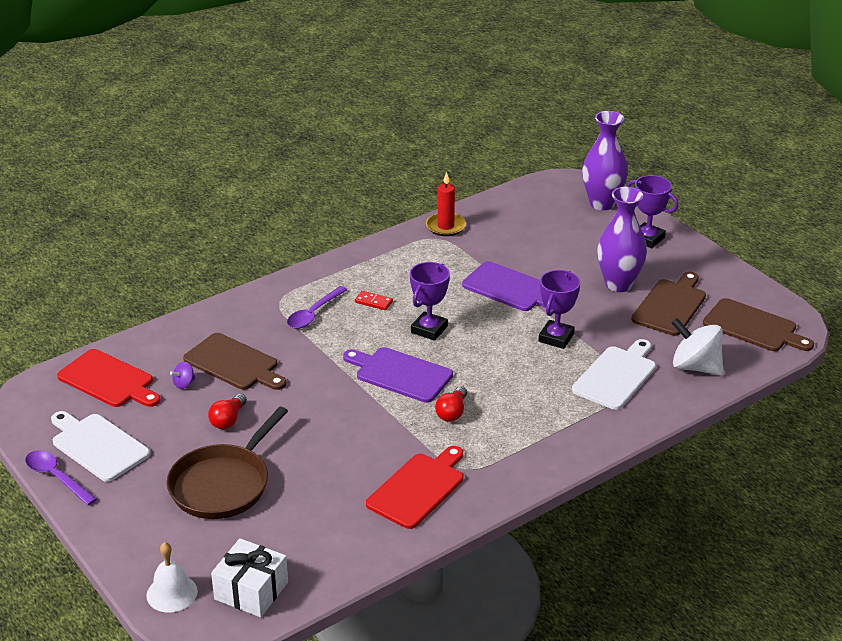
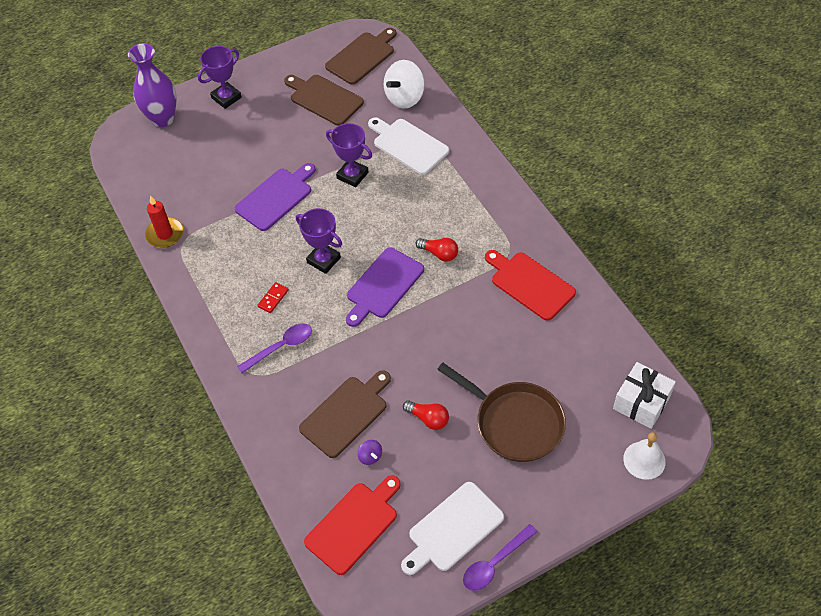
camera: 80 degrees left, 20 degrees up
(313, 314) = (281, 347): purple spoon -> purple spoon turned 75 degrees counterclockwise
(618, 284) = (287, 126): purple vase -> none

